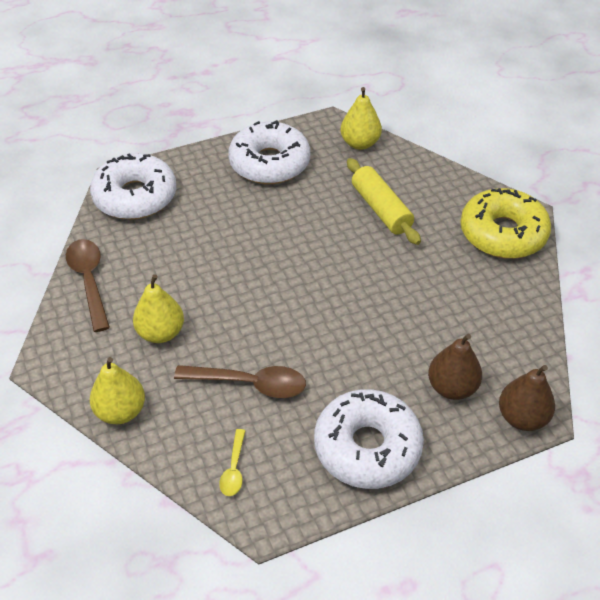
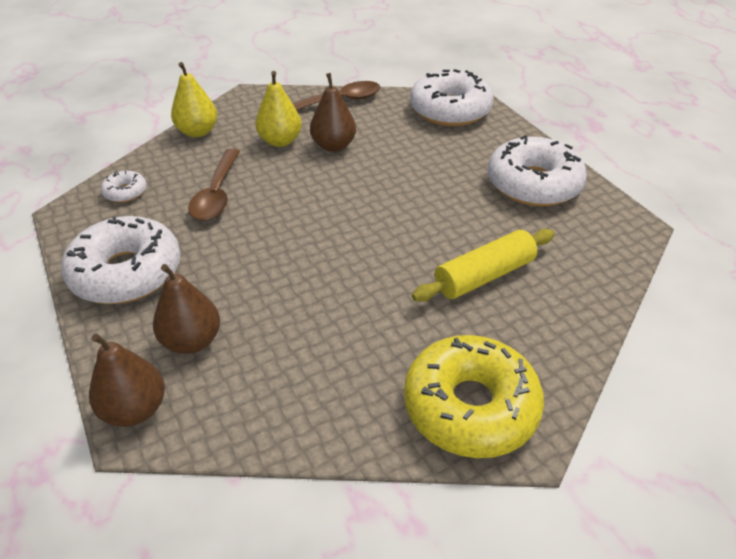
camera: 85 degrees right, 5 degrees down
(180, 289) = (333, 146): none -> brown pear
(234, 469) = (125, 192): yellow spoon -> white donut
(360, 143) = (606, 254): yellow pear -> none

